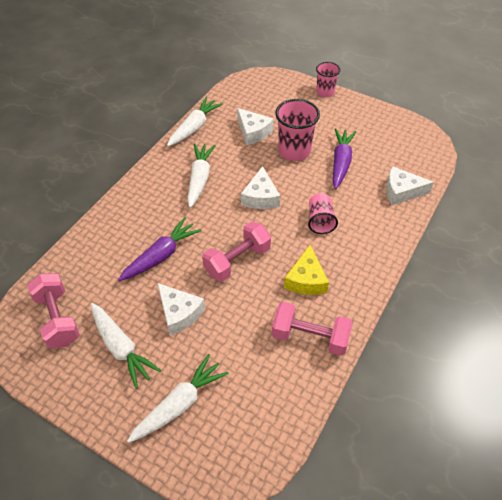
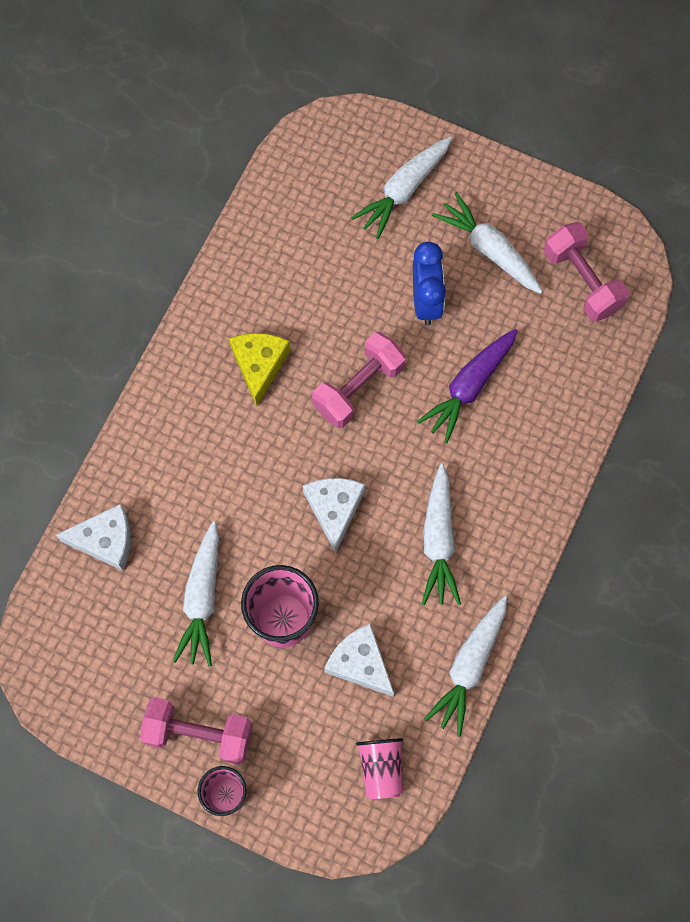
camera: 175 degrees right, 20 degrees up
(179, 313) = (426, 301): white cheese -> blue clock
(310, 337) = (253, 283): pink dumbbell -> pink dumbbell (199, 734)
(320, 221) = (239, 469): pink cup -> pink cup (381, 769)
(341, 162) = (202, 599): purple carrot -> white carrot

